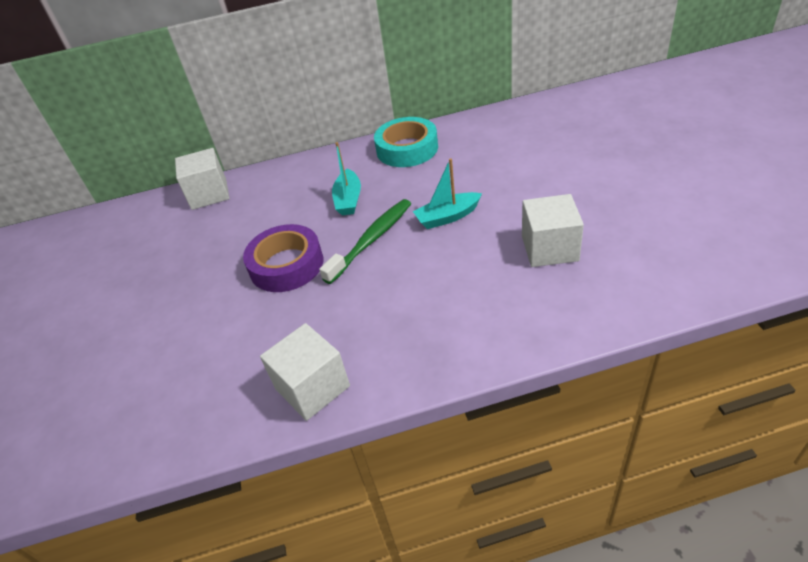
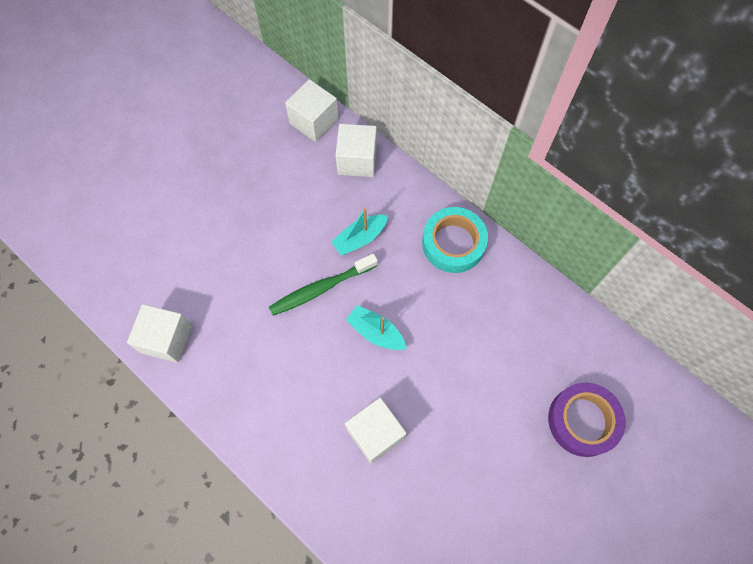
camera: 50 degrees right, 25 degrees up
(275, 179) = (357, 160): none -> white cube
(286, 265) = (264, 242): purple tape -> purple tape (583, 421)
(372, 240) = (321, 288): green toothbrush -> green toothbrush turned 150 degrees clockwise

